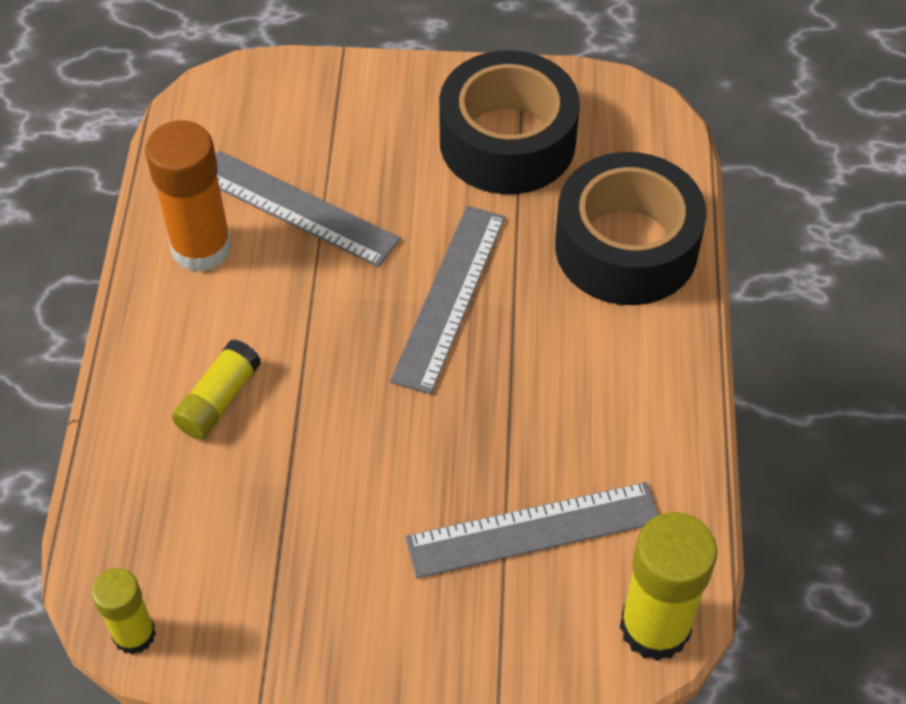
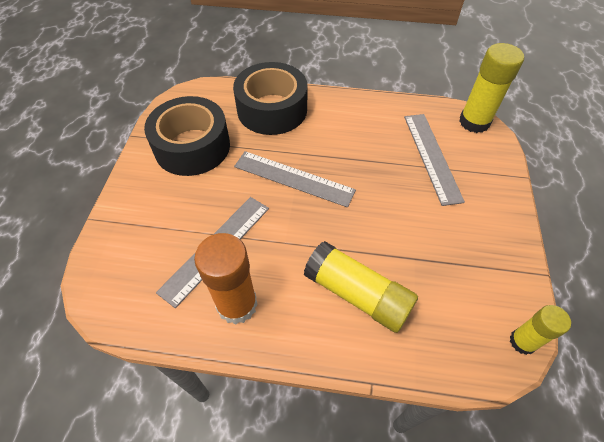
camera: 85 degrees left, 0 degrees up
(218, 400) = (357, 294): yellow glue stick -> yellow glue stick, size x1.67

